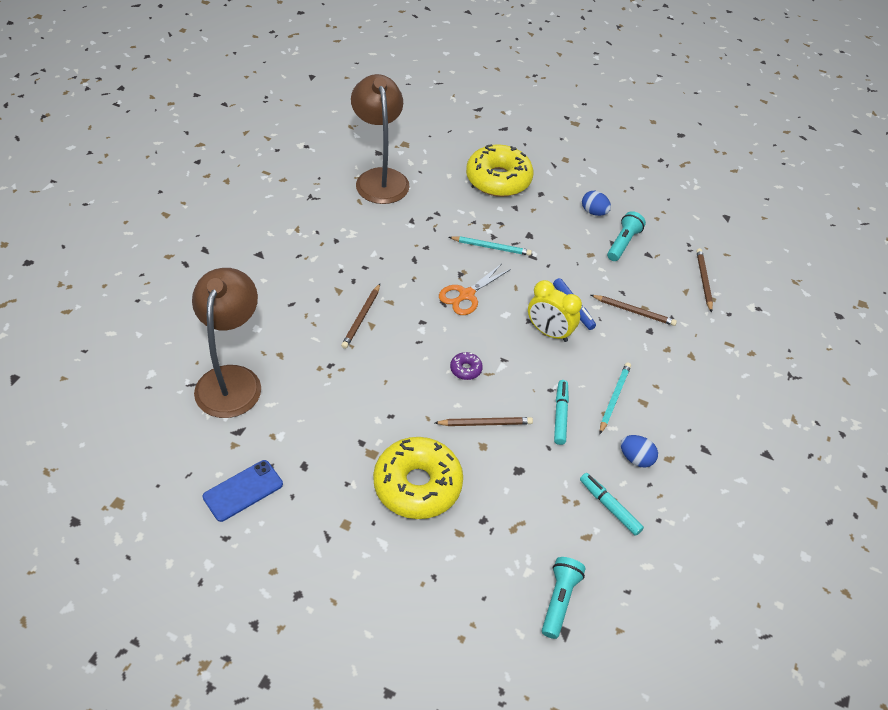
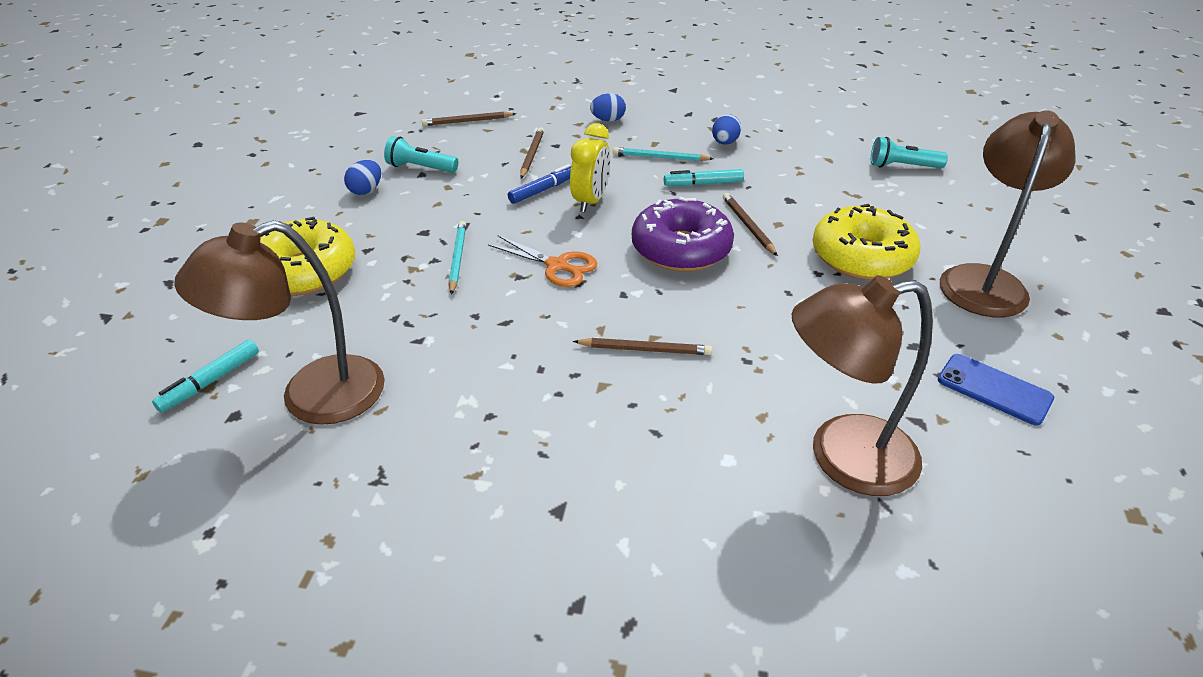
camera: 100 degrees left, 10 degrees down
(356, 560) = (984, 280): none -> brown lamp
(465, 369) = (681, 249): purple donut -> purple donut, size x2.48
(609, 507) = (788, 151): turquoise marker -> turquoise marker (210, 381)
(696, 379) = (608, 120): none -> blue egg

